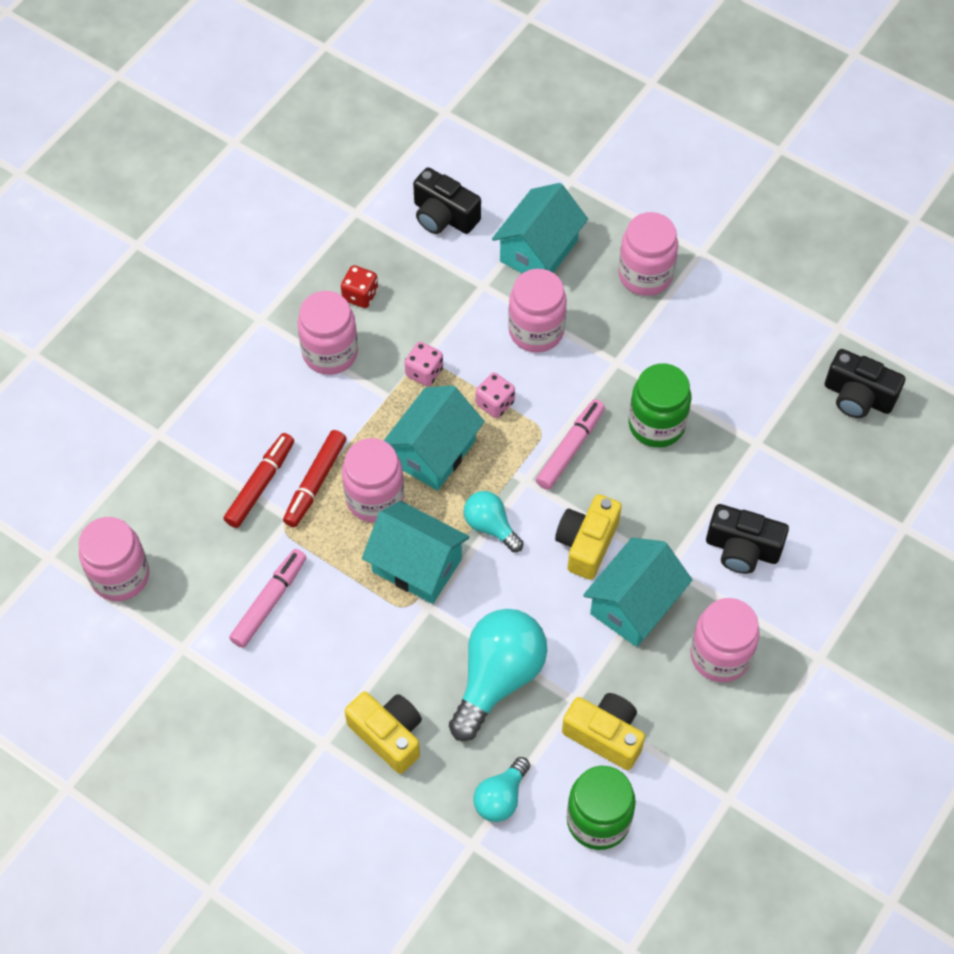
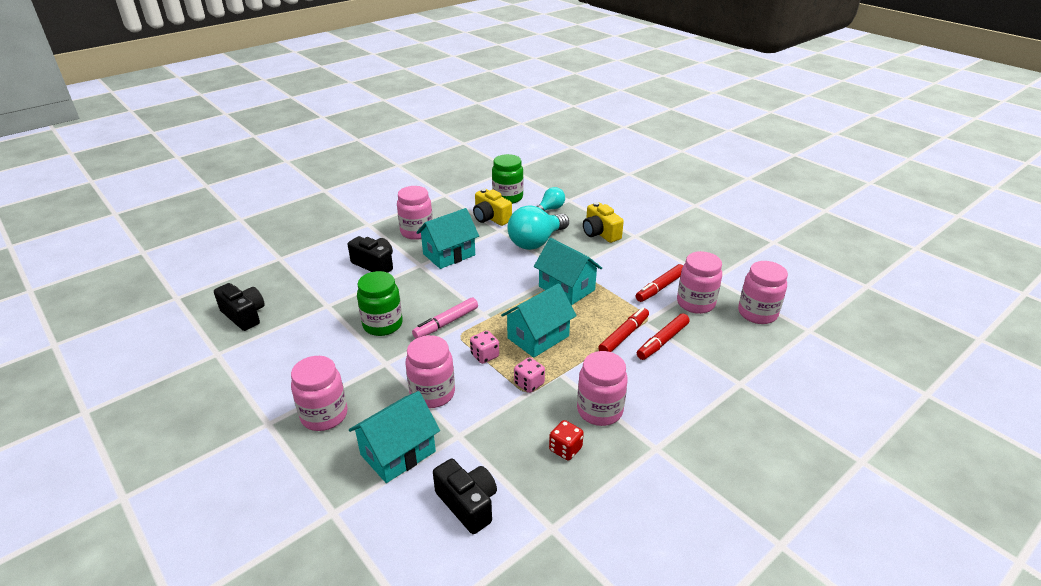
camera: 165 degrees left, 25 degrees down
(269, 601) = (660, 288): pink marker -> red marker
(375, 498) = (585, 321): pink jar -> pink jar (695, 303)
(490, 526) = (515, 297): turquoise light bulb -> none
(586, 543) = (461, 280): yellow camera -> none

